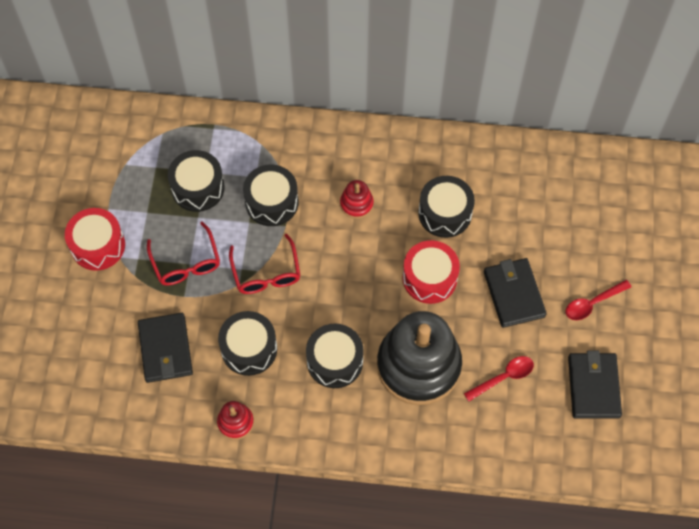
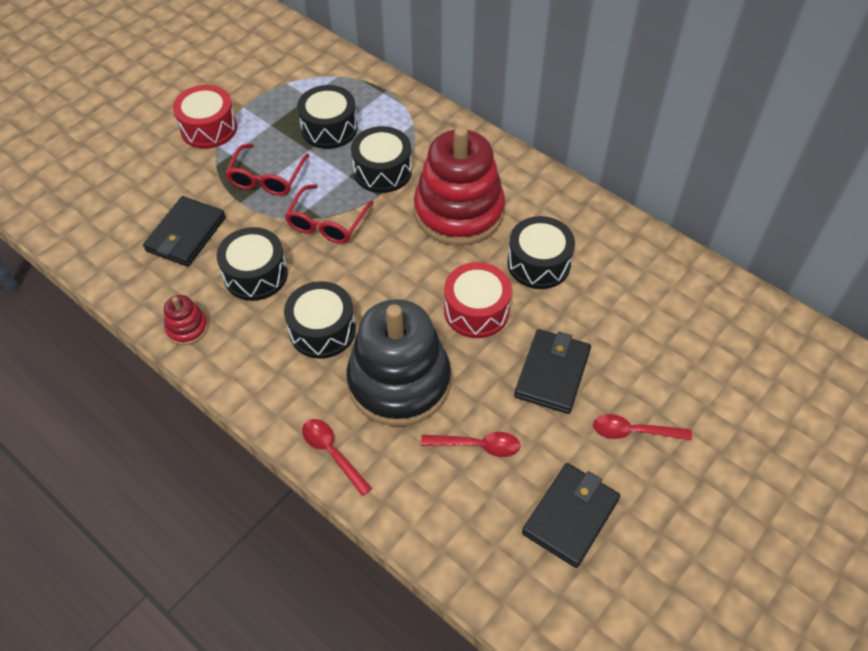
camera: 35 degrees right, 10 degrees down
(356, 204) = (459, 212): red stacking toy -> red stacking toy, size x2.37
(415, 445) = (332, 453): none -> red spoon

